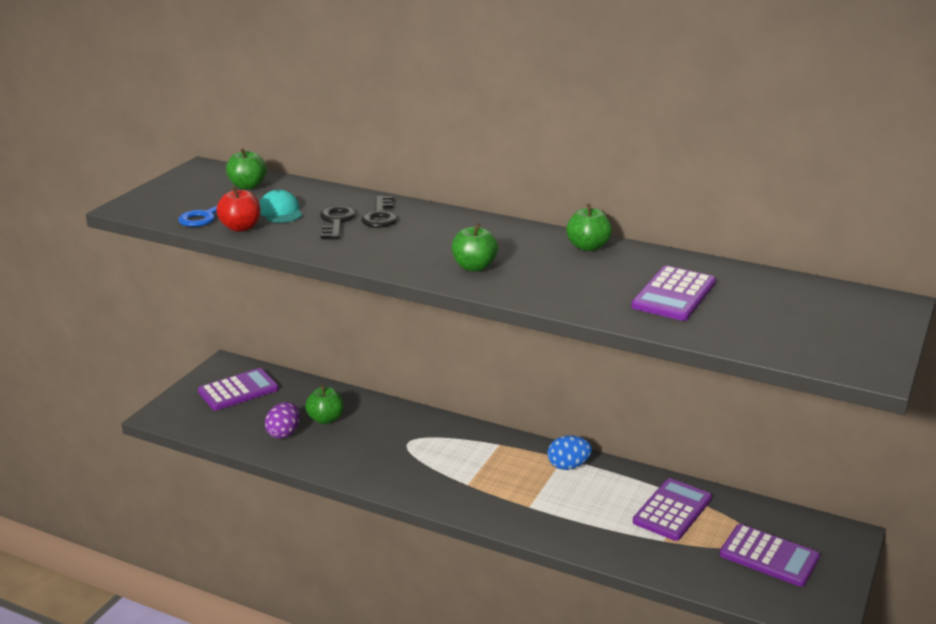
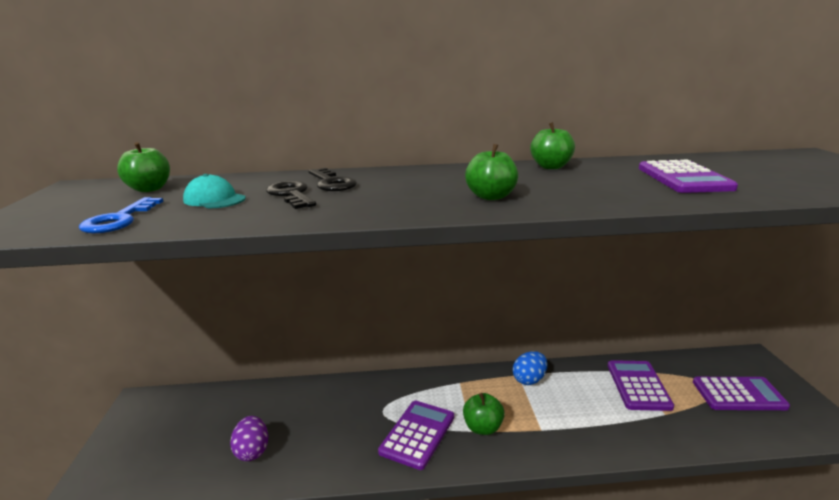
camera: 30 degrees left, 5 degrees down
(238, 390) = (170, 423): purple calculator -> purple calculator (417, 434)
(241, 227) = (179, 220): red apple -> none
(326, 419) = (286, 419): green apple -> green apple (483, 428)

